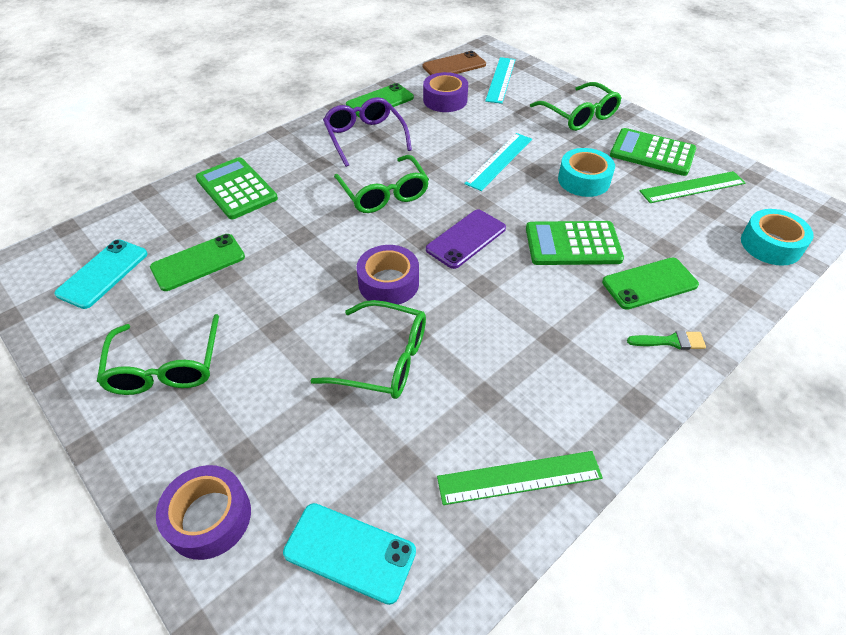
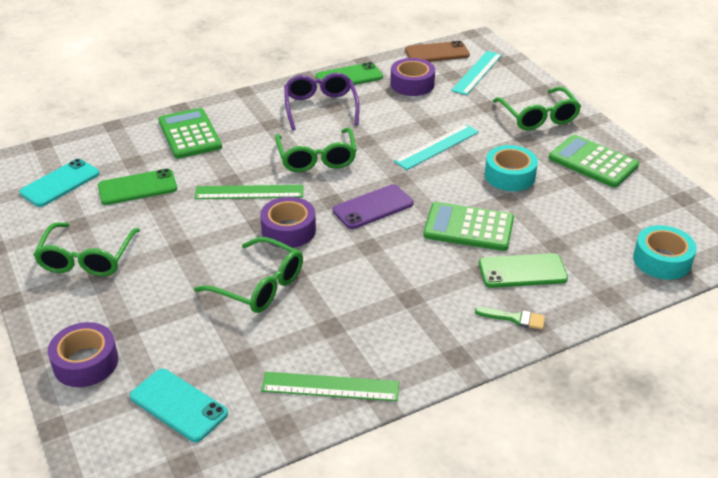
camera: 15 degrees right, 10 degrees down
(692, 187) = (615, 199): green ruler -> green ruler (249, 192)

